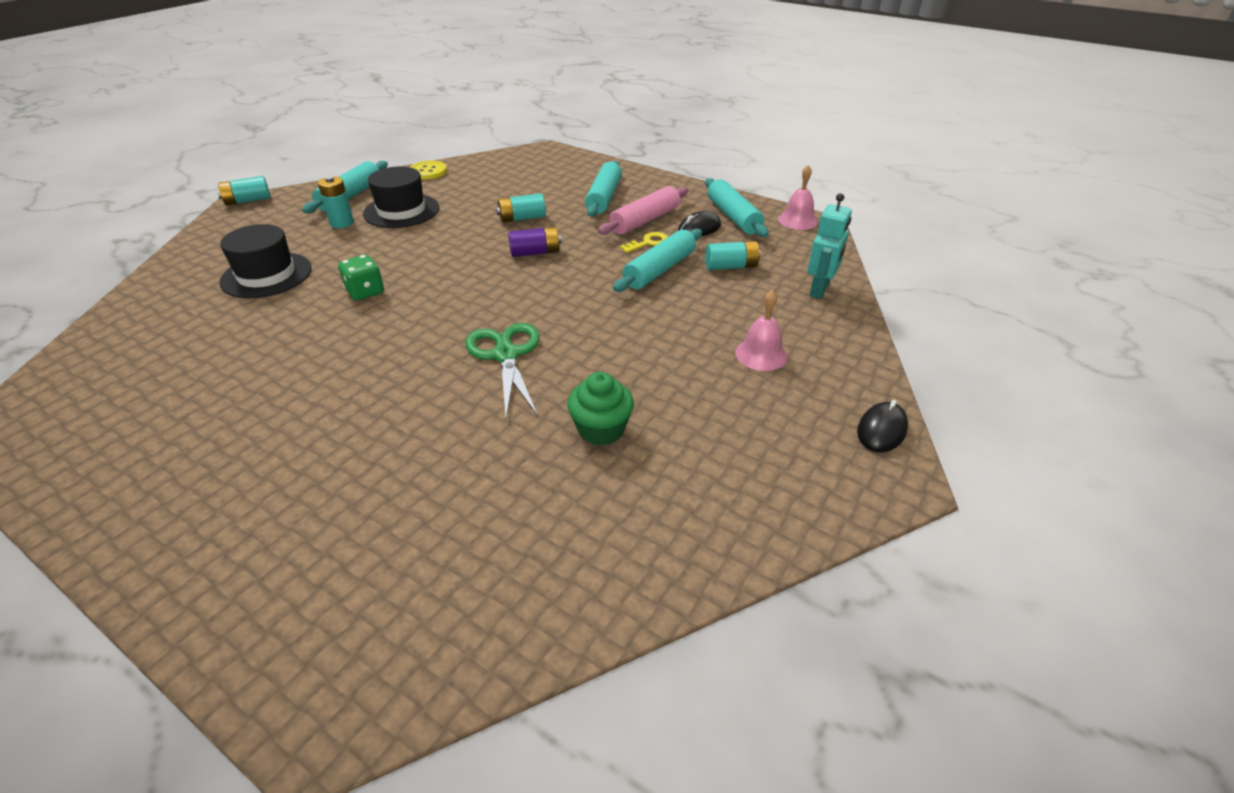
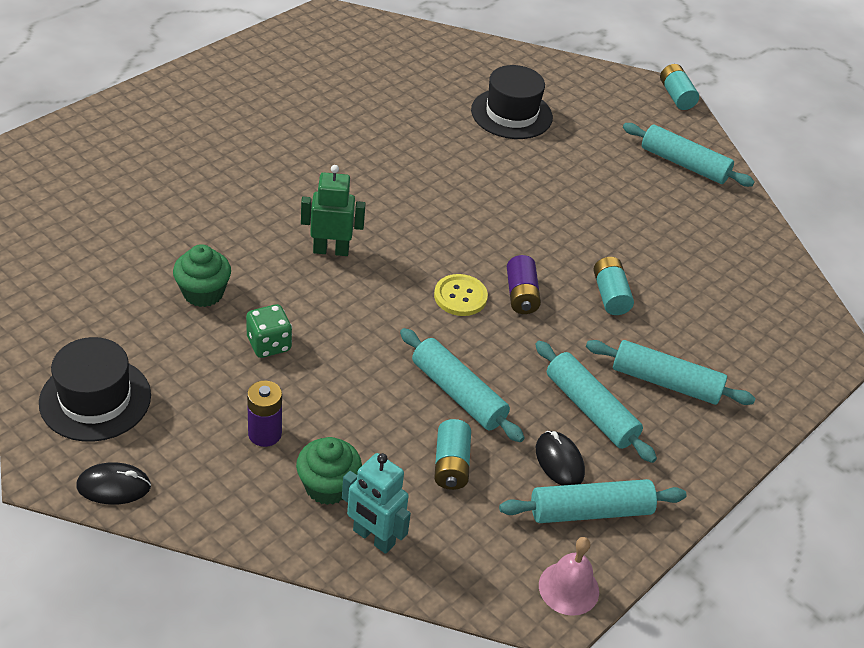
camera: 95 degrees right, 5 degrees up
(342, 223) = (615, 158): turquoise battery -> none
(365, 292) = (465, 171): green dice -> green dice (269, 344)
(401, 211) = (641, 200): black hat -> black hat (95, 399)
(428, 172) = (754, 227): yellow button -> yellow button (460, 296)
(506, 355) = (331, 250): green scissors -> green robot
(645, 220) = (590, 410): pink rolling pin -> turquoise rolling pin
(648, 243) = (528, 399): yellow key -> none
(761, 354) = (265, 434): pink bell -> purple battery
(790, 315) = (328, 486): none -> green cupcake
(882, 430) = (114, 486): black mouse -> black mouse turned 45 degrees counterclockwise

